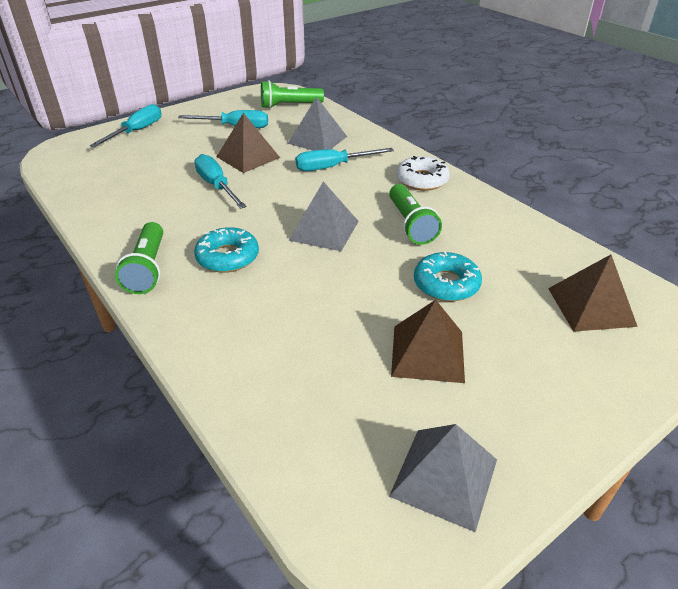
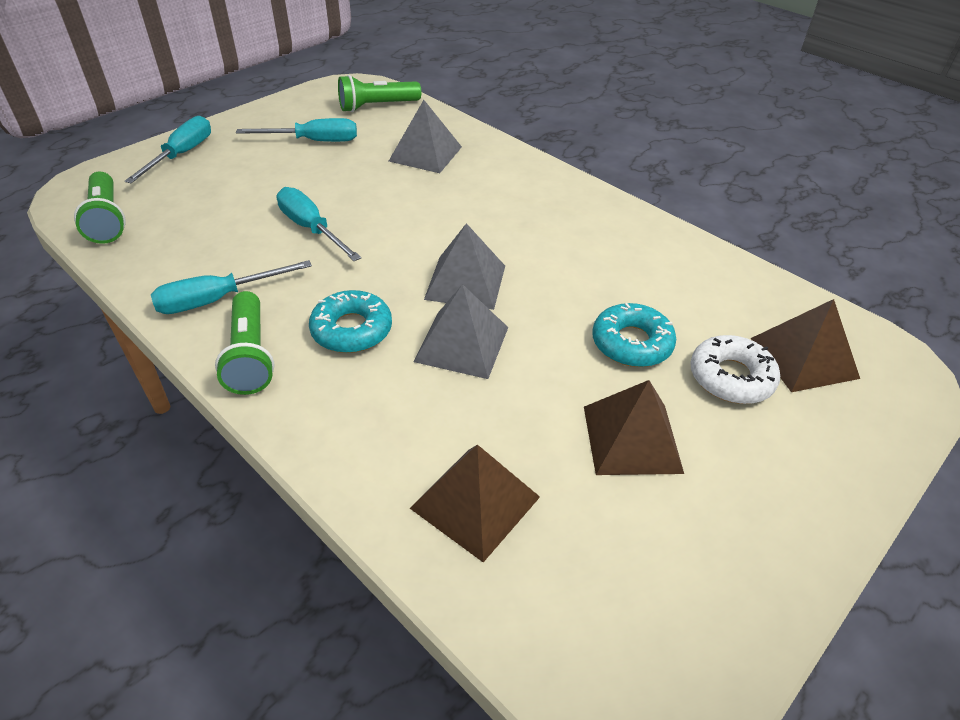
camera: 10 degrees left, 5 degrees up
(248, 157) = (341, 184): brown pyramid -> brown pyramid (475, 502)
(332, 167) = (454, 191): turquoise screwdriver -> turquoise screwdriver (217, 299)
(411, 224) = (570, 265): green flashlight -> green flashlight (107, 220)
(422, 180) = (569, 202): white donut -> white donut (731, 377)
(444, 477) = (689, 600): grey pyramid -> grey pyramid (462, 344)

